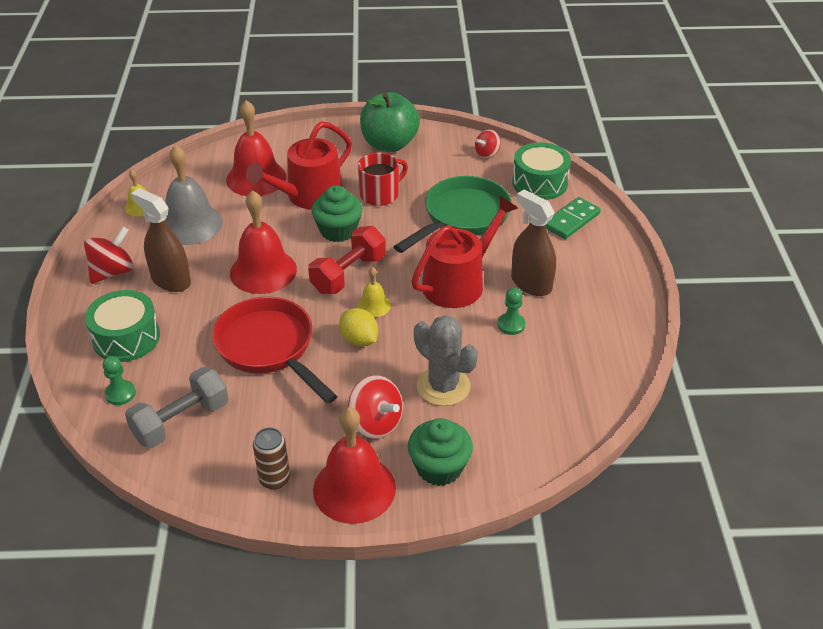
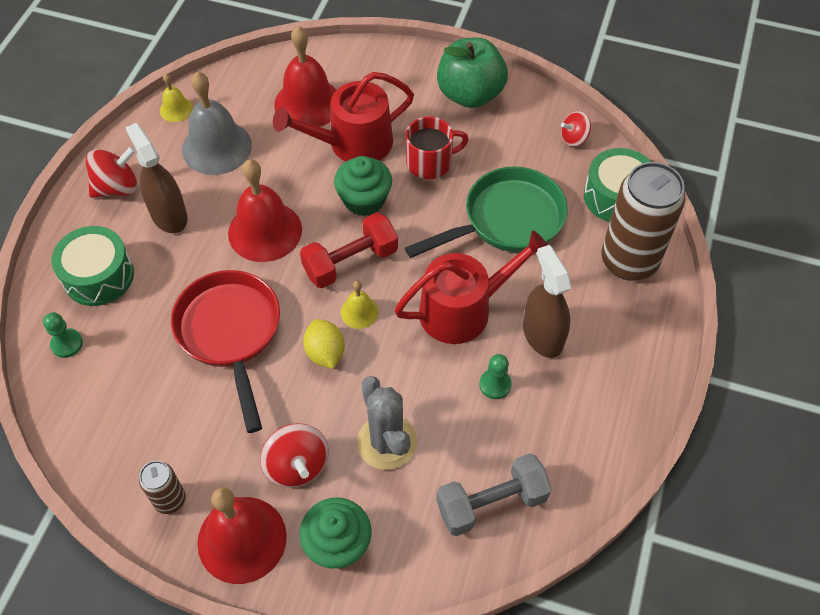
camera: 20 degrees right, 15 degrees up
(181, 421) = (110, 397): grey dumbbell -> grey dumbbell (491, 503)
(571, 220) = (629, 261): green domino -> brown can

